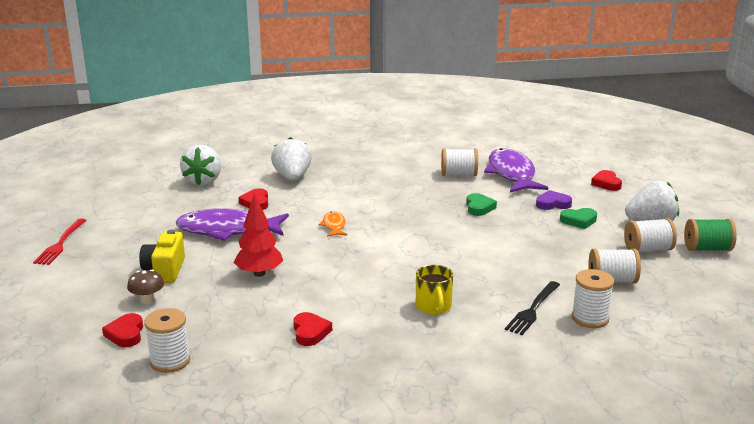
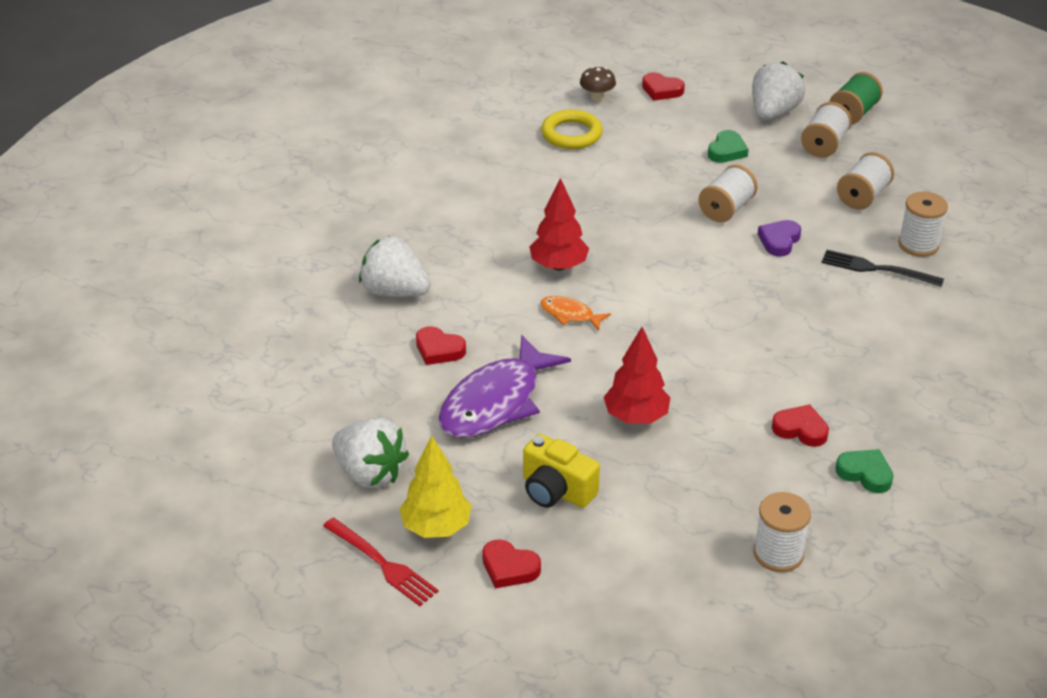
camera: 55 degrees left, 15 degrees up
(102, 248) = (436, 527): none -> yellow tree
(126, 334) = (689, 571): red heart -> red heart (509, 568)
(147, 300) = (620, 529): brown mushroom -> brown mushroom (597, 97)
(203, 181) = (317, 370): white strawberry -> white strawberry (370, 473)
(376, 209) = (558, 266): none -> red tree
(434, 307) = (819, 326): yellow mug -> none
(459, 174) = (531, 168): white spool -> white spool (726, 209)
(479, 207) = (631, 195): green heart -> green heart (865, 473)
(511, 174) = (571, 134): purple fish -> yellow ring
(533, 310) = (876, 269): black fork -> black fork turned 135 degrees clockwise
(552, 204) = (672, 146): purple heart -> purple heart (779, 241)

